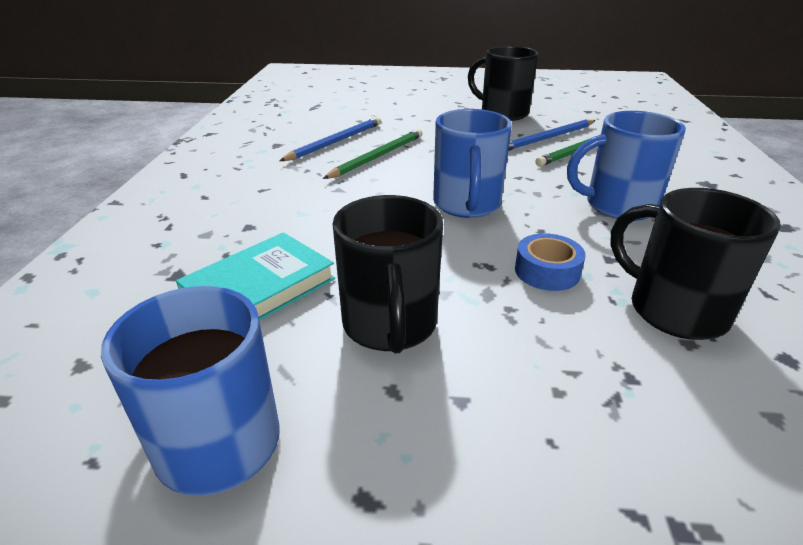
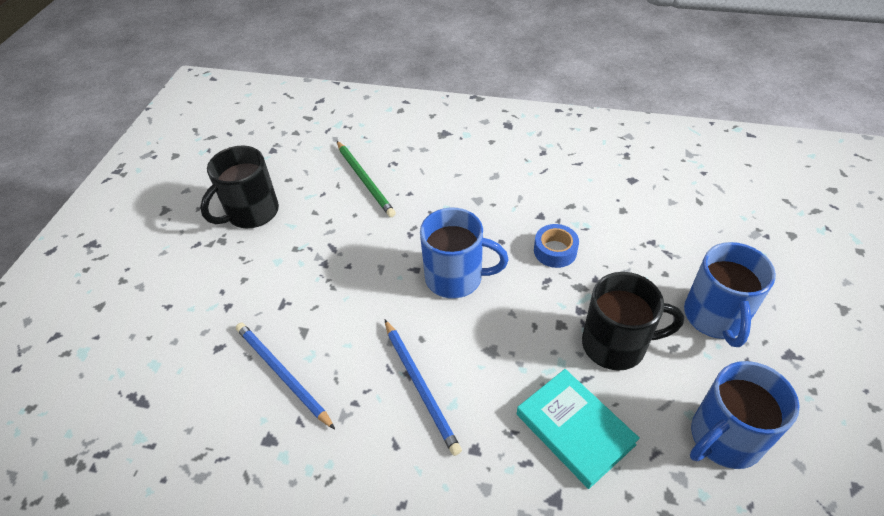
camera: 80 degrees left, 15 degrees up
(378, 156) = (337, 334): green pencil -> none
(547, 138) = (332, 195): blue pencil -> blue pencil (420, 386)
(618, 206) = (470, 190): blue mug -> blue mug (715, 317)
(674, 310) = (595, 205): black mug -> none

